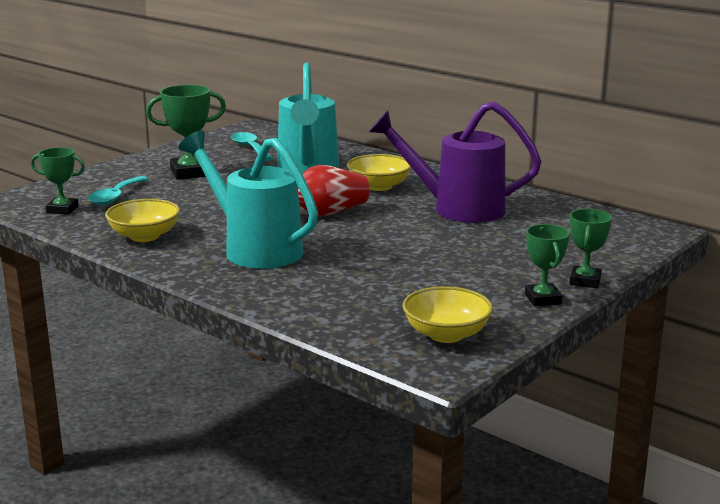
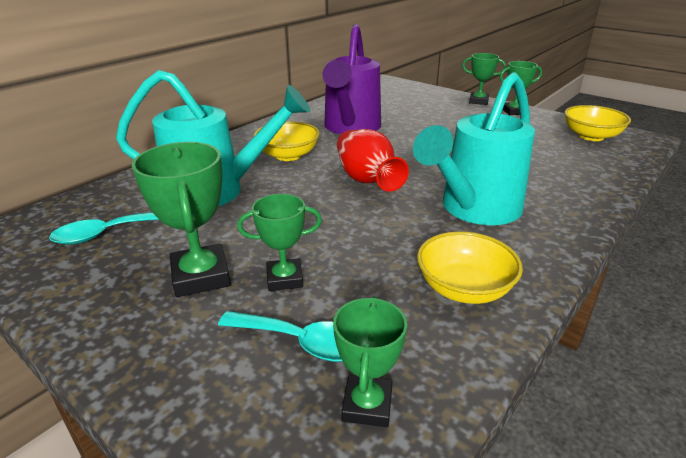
camera: 90 degrees left, 10 degrees up
(178, 191) = (284, 279): none -> green trophy

